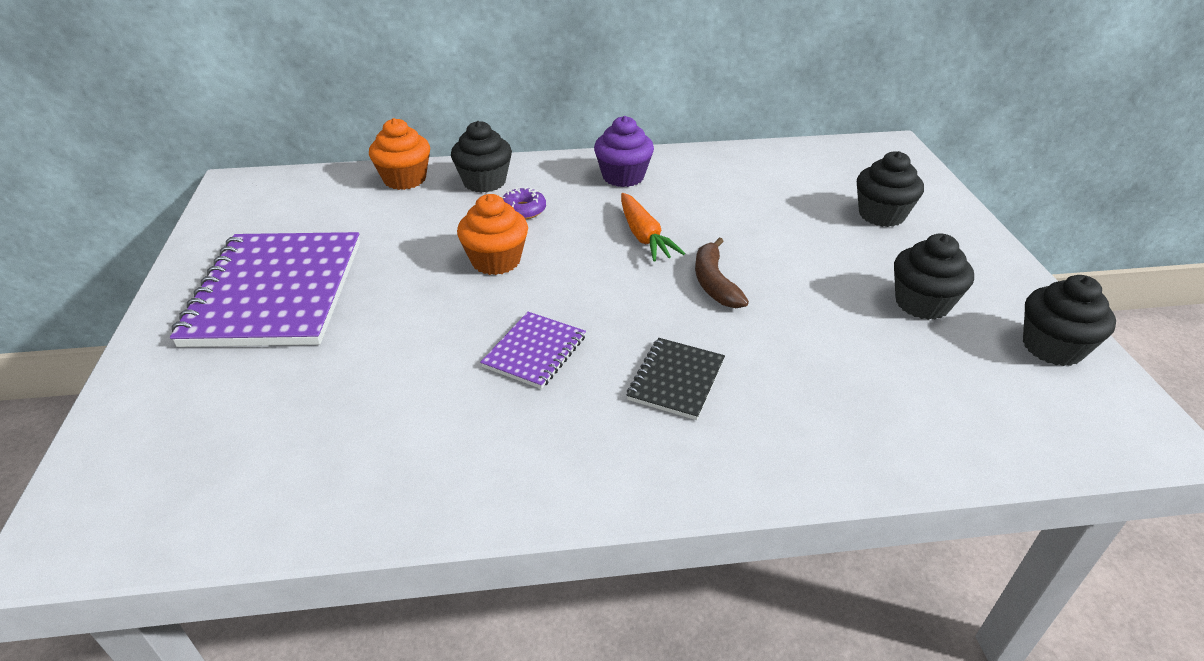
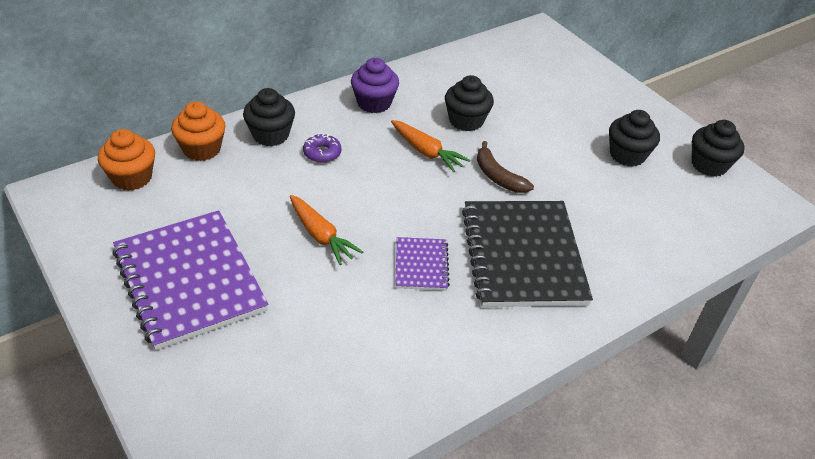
camera: 30 degrees left, 5 degrees up
(448, 288) = (320, 235): none -> orange carrot
(496, 261) = (337, 203): orange cupcake -> orange cupcake (132, 178)
(676, 380) = (523, 256): black notebook -> black notebook, size x2.11
(881, 215) = (566, 92): black cupcake -> black cupcake (466, 121)

